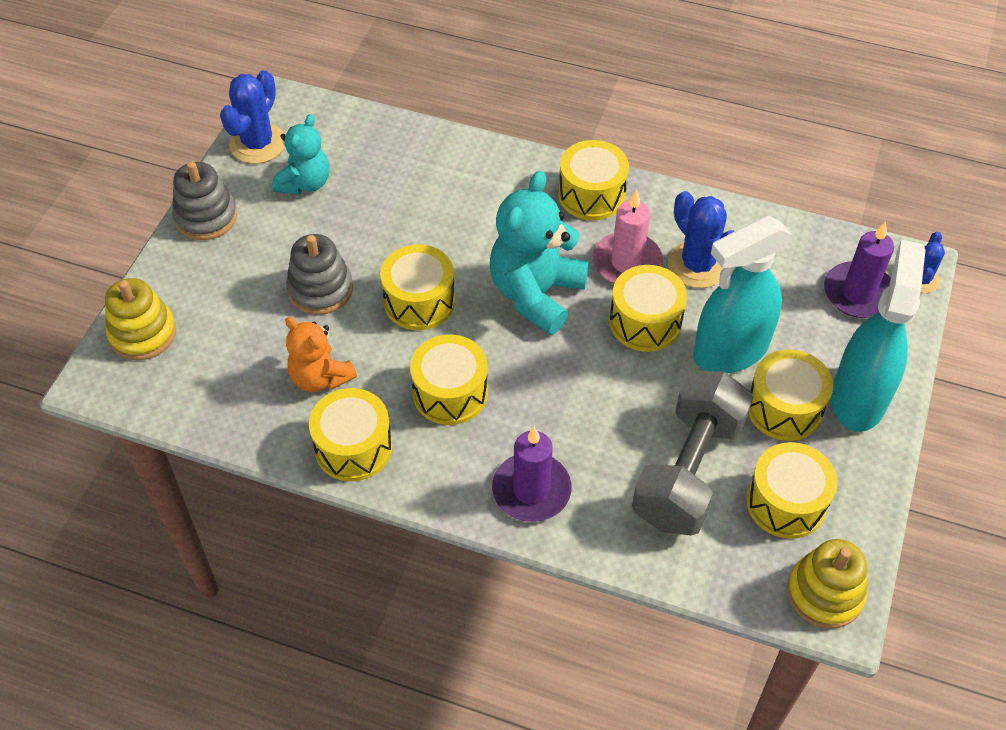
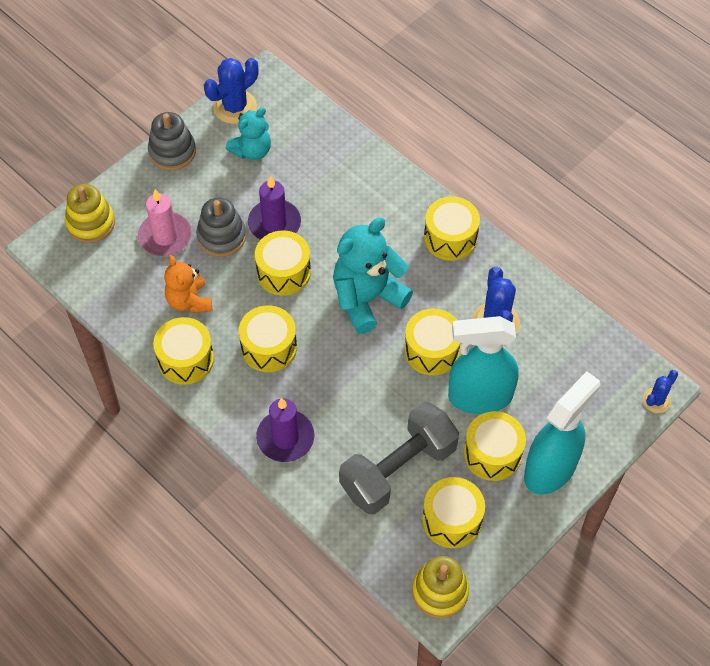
camera: 25 degrees right, 5 degrees up
(627, 262) = (445, 300): pink candle -> pink candle (165, 236)
(858, 293) = (601, 392): purple candle -> purple candle (274, 223)

